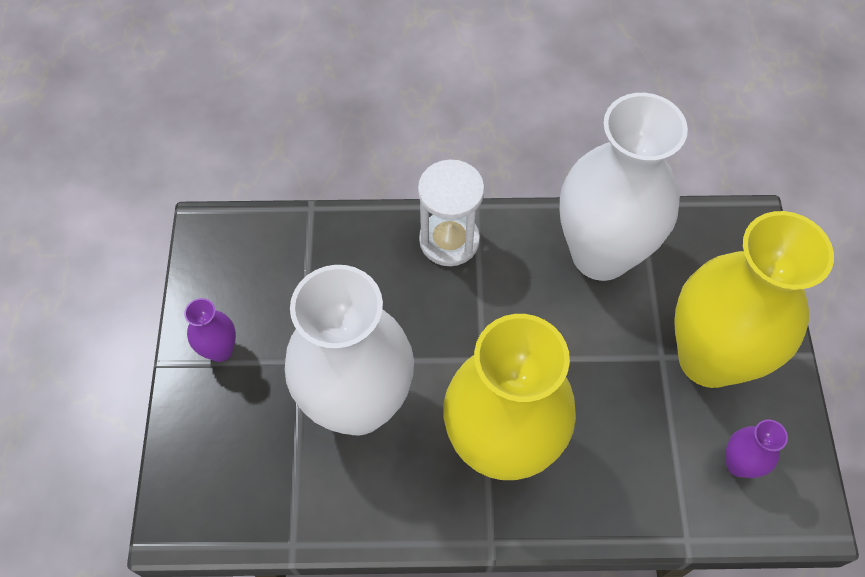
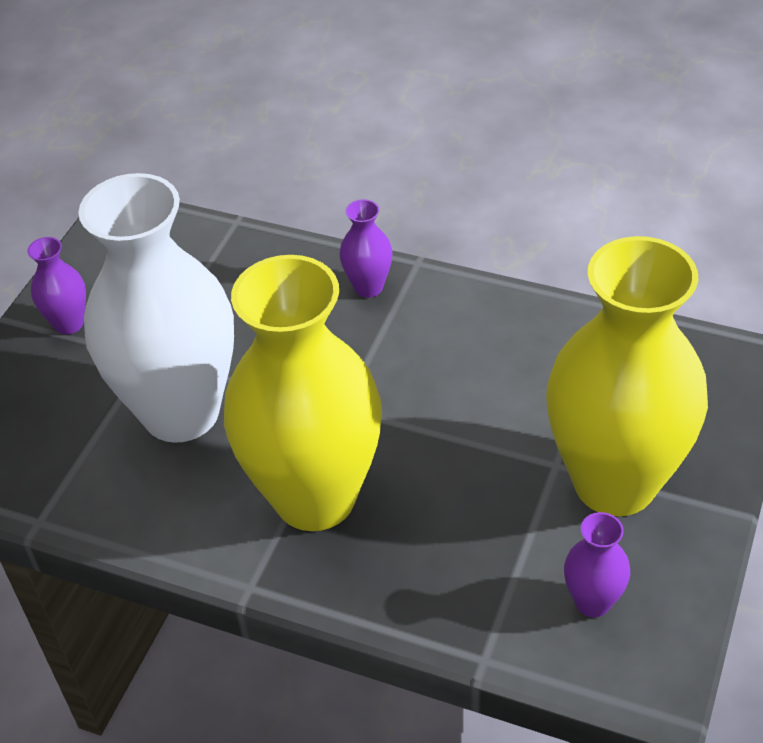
camera: 25 degrees right, 15 degrees down
(449, 240) = (368, 287): white hourglass -> purple vase
(601, 254) = (537, 344): white vase -> none

